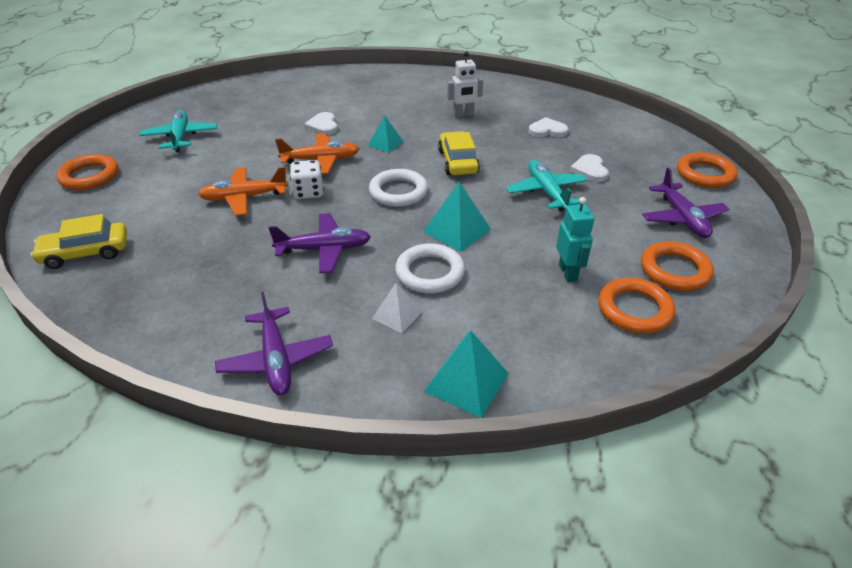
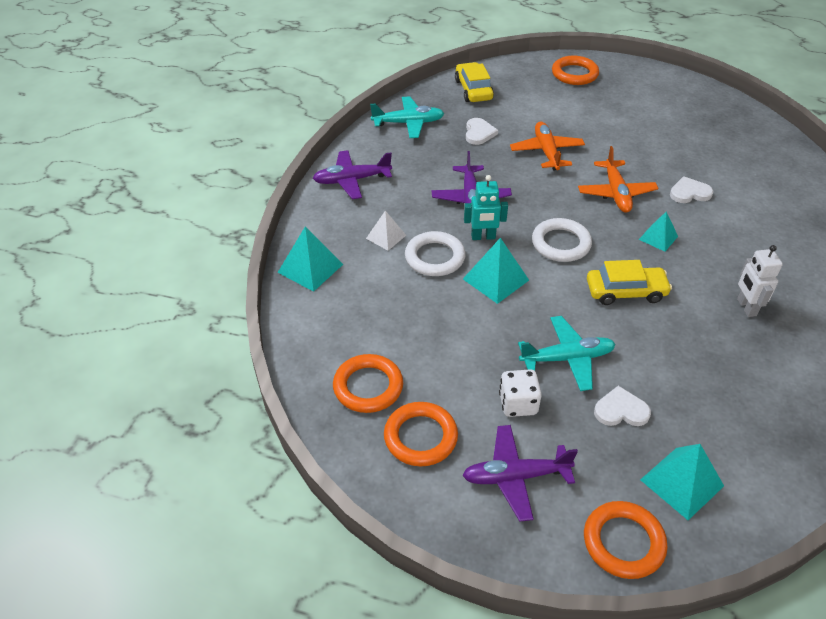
camera: 95 degrees right, 5 degrees up
(180, 137) = (646, 108): turquoise plane -> turquoise plane (408, 123)
(308, 192) = (557, 187): white dice -> white dice (518, 404)
(547, 130) = (721, 386): white heart -> white heart (479, 133)
(568, 272) = (425, 349): turquoise robot -> turquoise robot (483, 237)
(641, 150) = (682, 483): none -> turquoise pyramid

